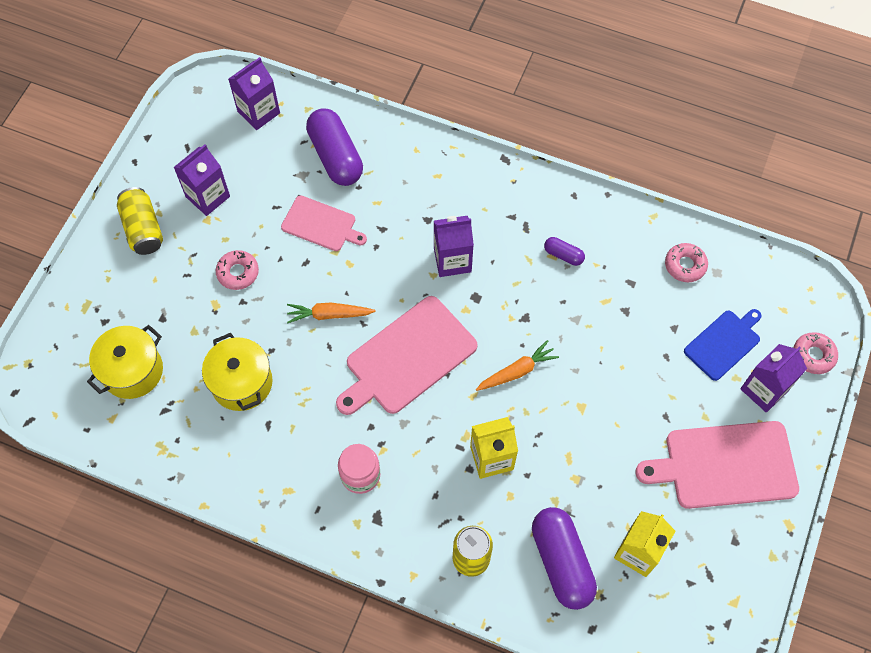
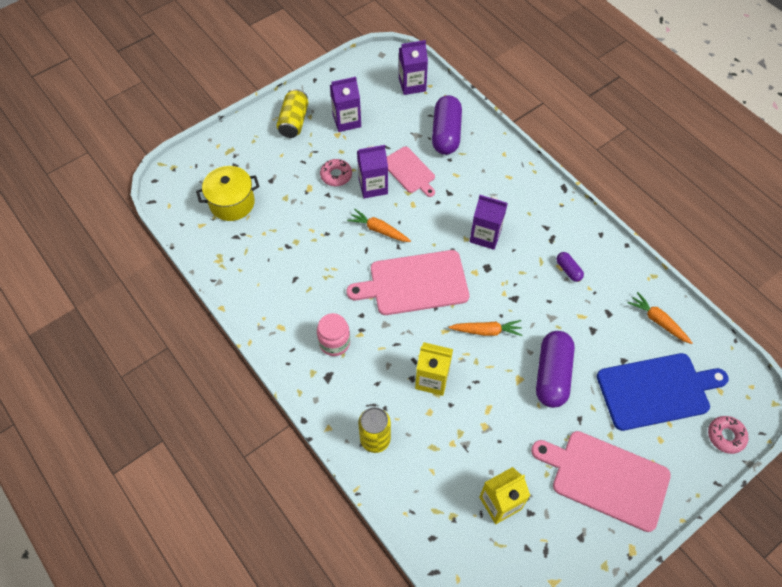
camera: 30 degrees right, 5 degrees down
(242, 383) = (295, 244): yellow pot -> none
(561, 562) = (438, 478): purple capsule -> purple capsule (552, 375)
(685, 265) = (658, 321): pink donut -> orange carrot
(724, 343) = (656, 391): blue cutting board -> blue cutting board, size x1.68
(764, 390) = (669, 440): purple carton -> purple carton (373, 186)

